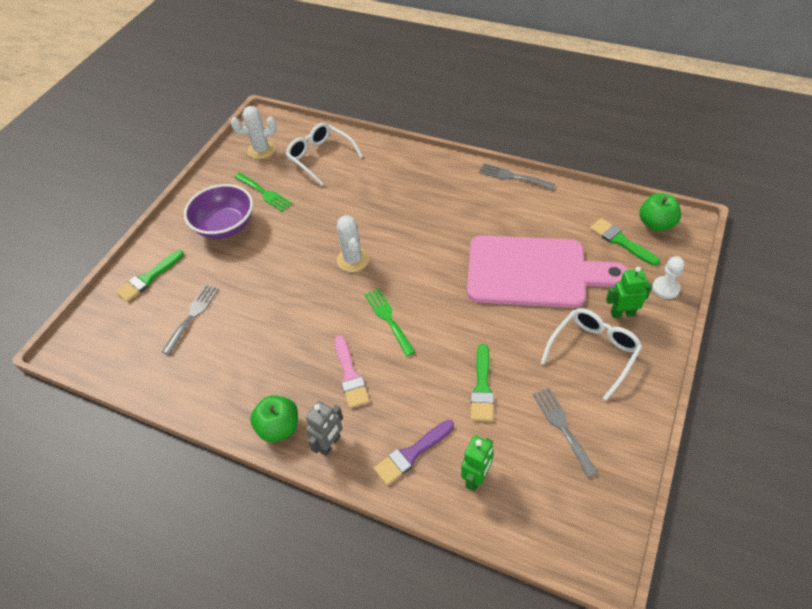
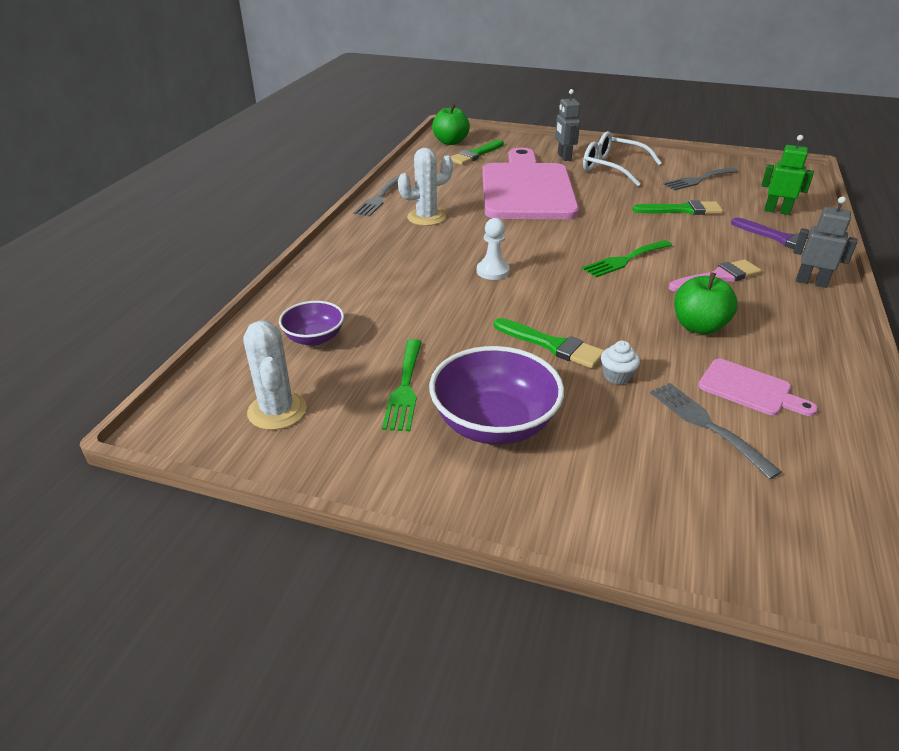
camera: 100 degrees left, 15 degrees down
(148, 278) = (654, 506): green brush -> green brush (552, 345)
(192, 315) = (706, 425): grey fork -> grey fork turned 45 degrees clockwise
(214, 347) = (749, 389): none -> pink cutting board
(247, 284) = (617, 376): none -> white cupcake
(264, 193) = (404, 388): green fork -> green fork turned 150 degrees clockwise
(279, 427) = (822, 316): green apple -> green apple (698, 326)
(320, 157) = (314, 338): white glasses -> purple bowl
(353, 260) = (539, 289): white cactus -> white cactus (426, 217)
(622, 313) = (564, 157): green robot -> grey robot
(665, 288) = (529, 142): white pawn -> white pawn (492, 271)

